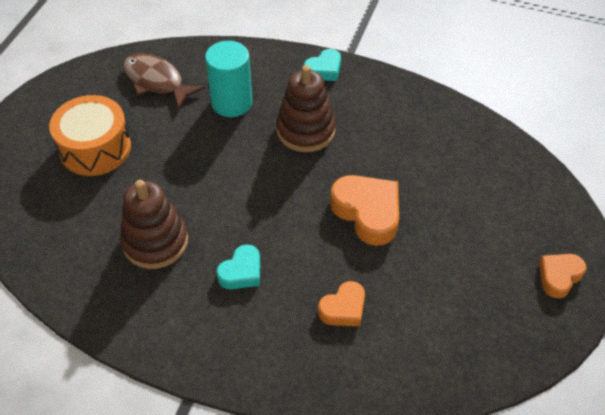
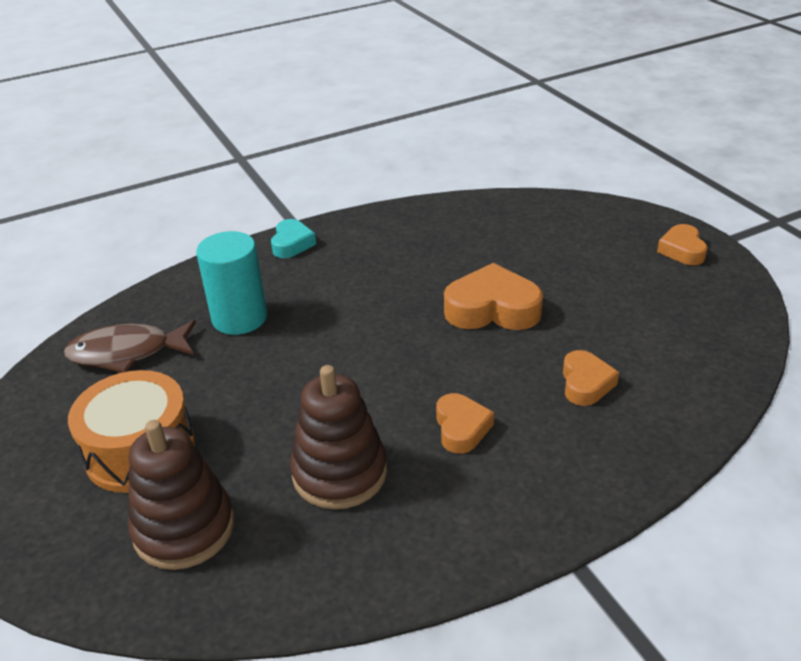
camera: 45 degrees left, 15 degrees down
(241, 272) = (461, 428): turquoise heart -> orange heart
(305, 130) = (346, 292): brown stacking toy -> brown stacking toy (184, 528)

